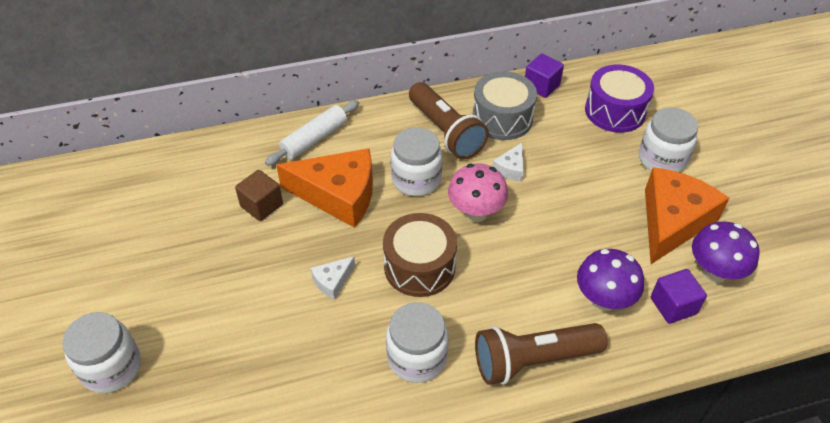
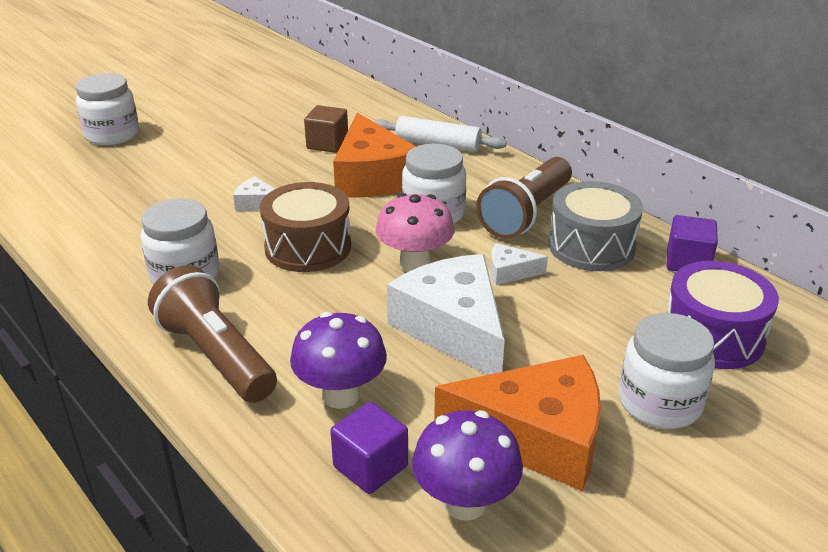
camera: 65 degrees right, 15 degrees down
(558, 219) = (453, 328): none -> white cheese

